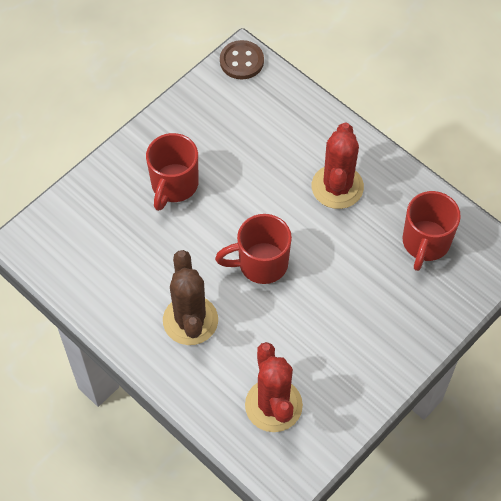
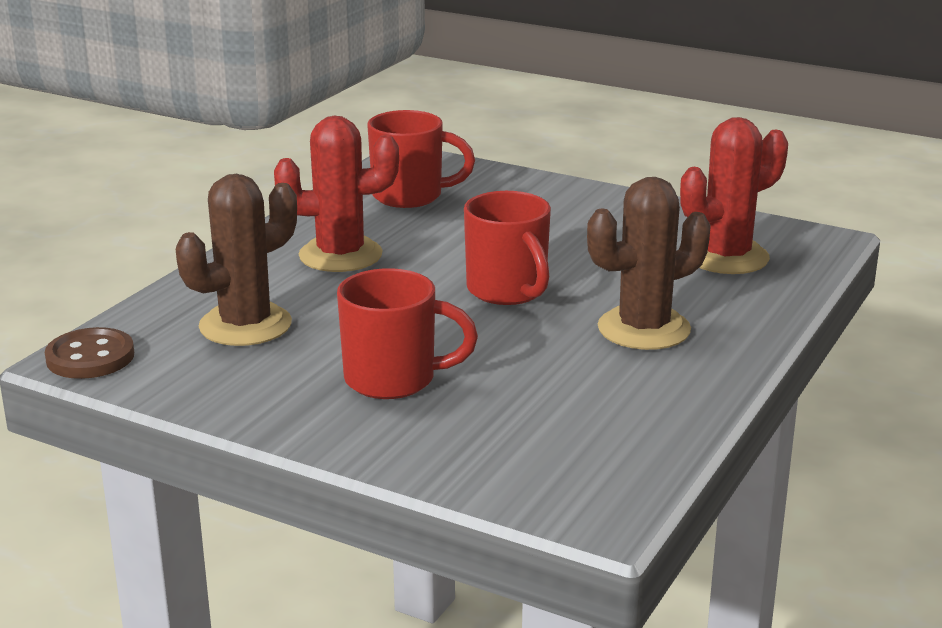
camera: 105 degrees left, 35 degrees down
(257, 129) = (245, 325): none -> brown cactus

